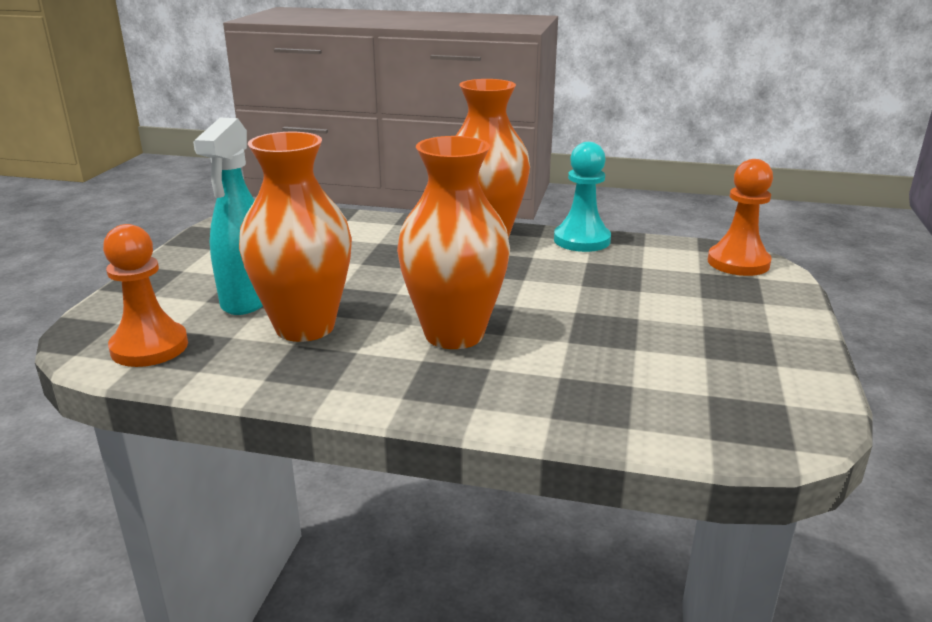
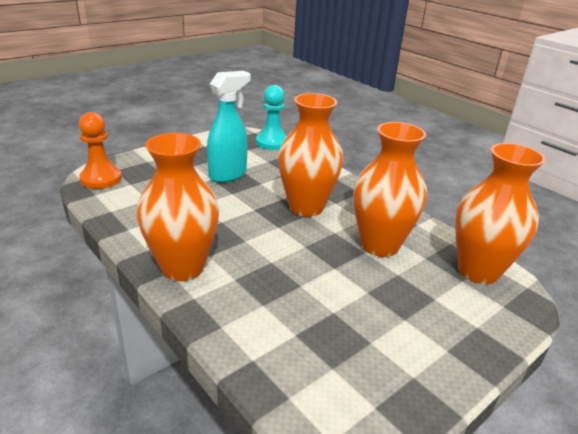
camera: 145 degrees left, 5 degrees up
(149, 347) = (478, 271): orange pawn -> orange vase
(247, 300) = (405, 284): turquoise spray bottle -> turquoise spray bottle (228, 175)
(581, 240) = (133, 232): turquoise pawn -> turquoise pawn (272, 142)

